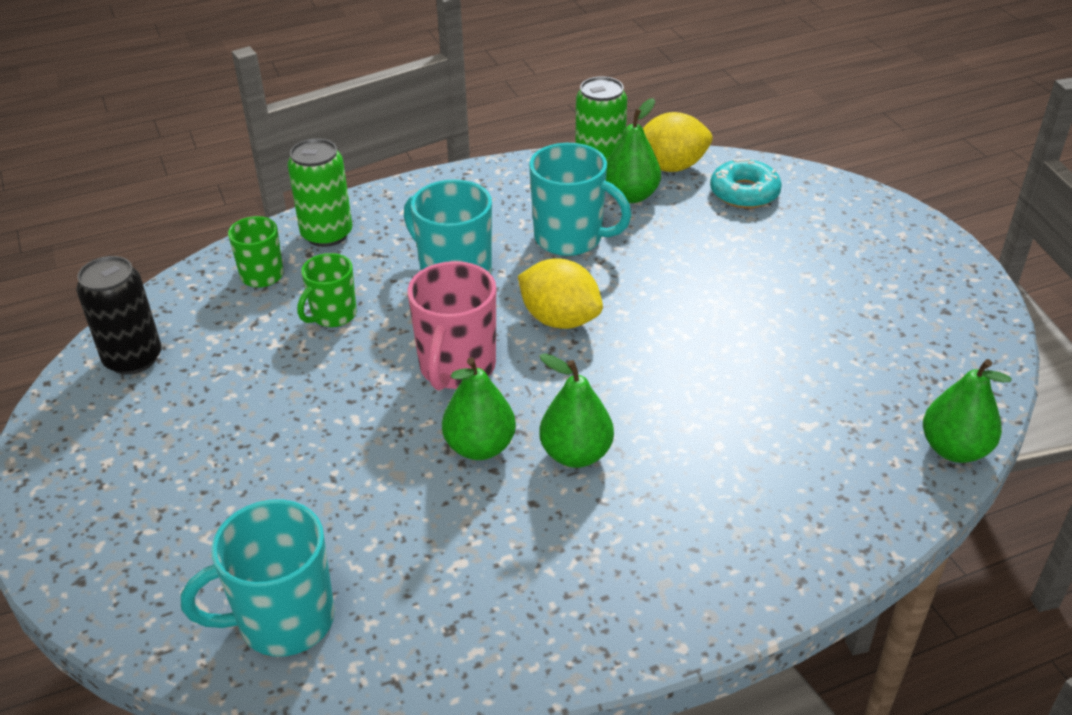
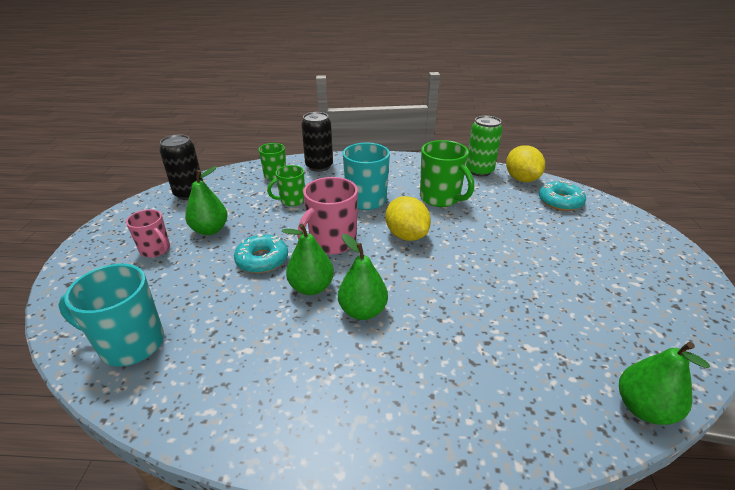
camera: 25 degrees right, 5 degrees down
(176, 476) = (156, 250): none -> pink mug
(327, 234) = (319, 166): green can -> black can
(370, 431) = (262, 260): none -> turquoise donut
(570, 239) = (440, 198): turquoise mug -> green mug
(631, 196) = (489, 187): green pear -> green pear (210, 230)
(670, 167) = (521, 179): yellow lemon -> yellow lemon turned 60 degrees clockwise

